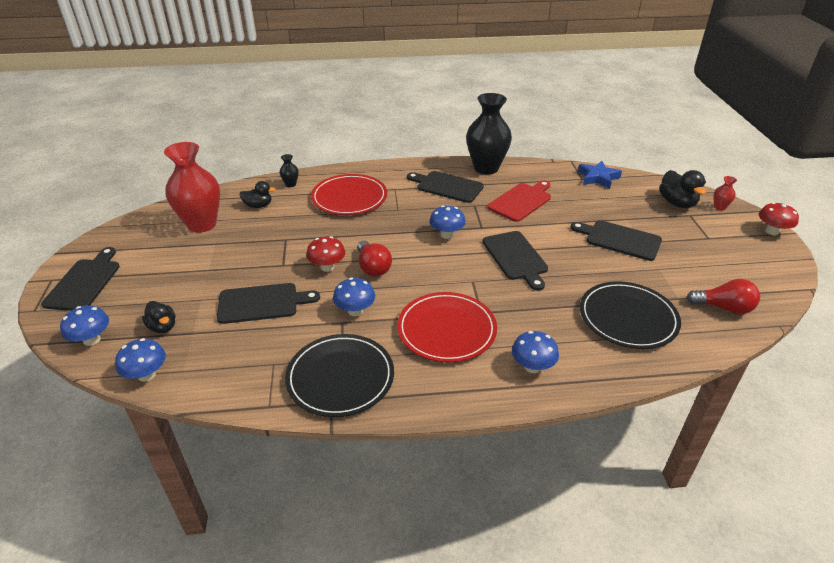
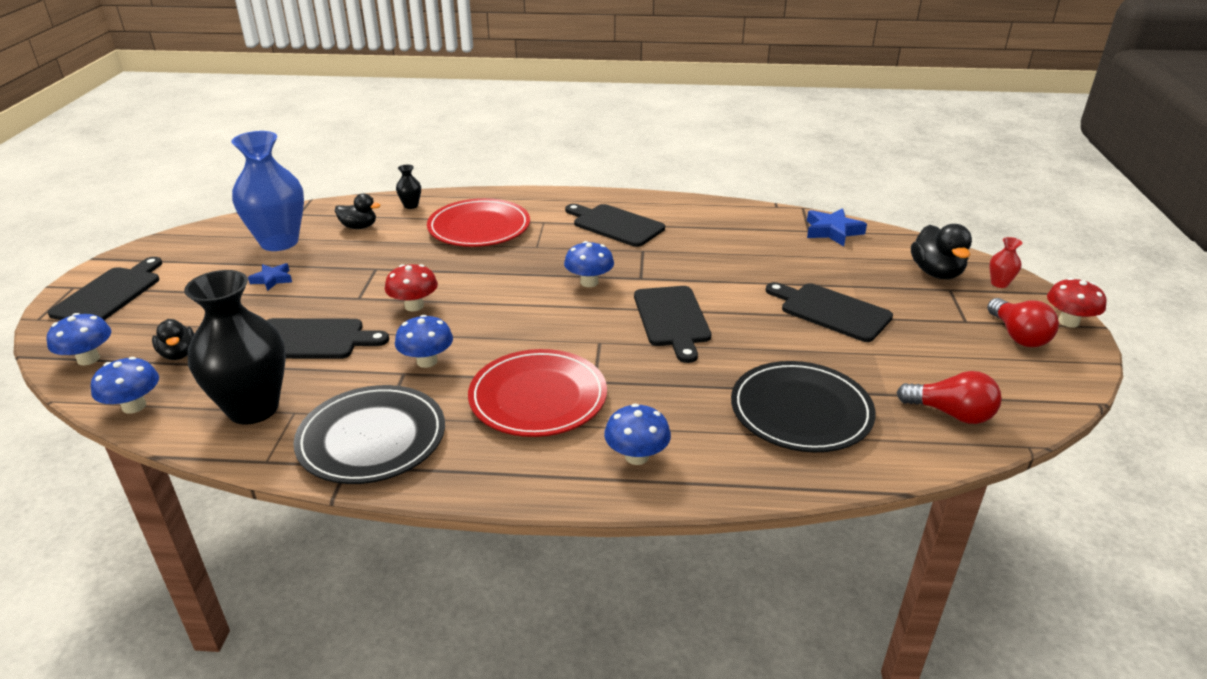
camera: 10 degrees right, 5 degrees down
(202, 224) = (279, 242): red vase -> blue vase
(210, 256) = (272, 279): none -> blue star
(373, 267) = (473, 312): red light bulb -> red light bulb (1018, 336)
(486, 168) = (678, 207): black vase -> black vase (253, 408)
(521, 201) = (710, 251): red cutting board -> none

